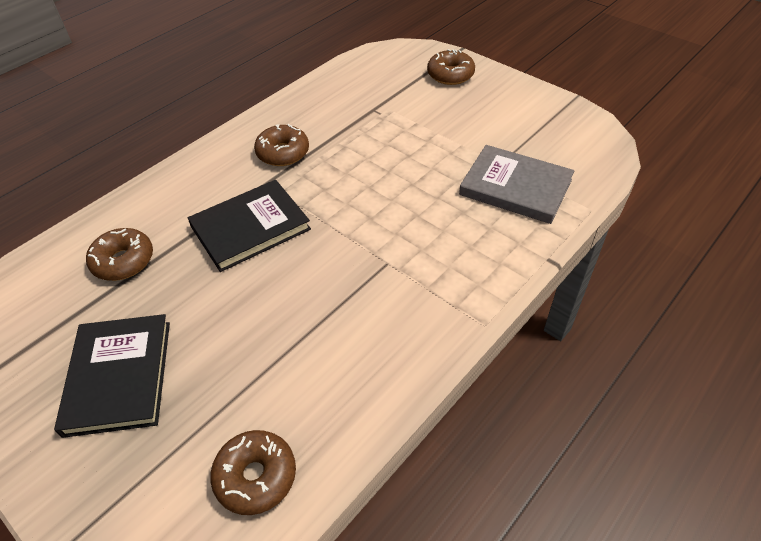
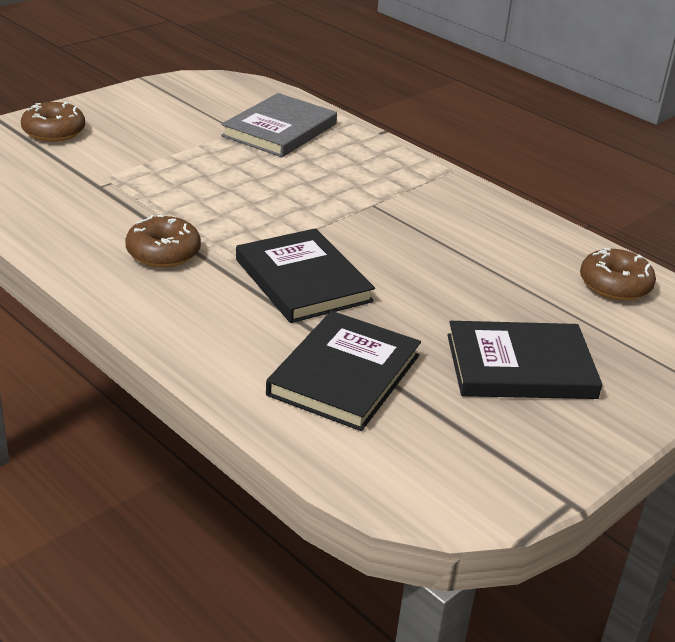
camera: 90 degrees left, 15 degrees down
(123, 261) = (344, 375): brown donut -> black book

